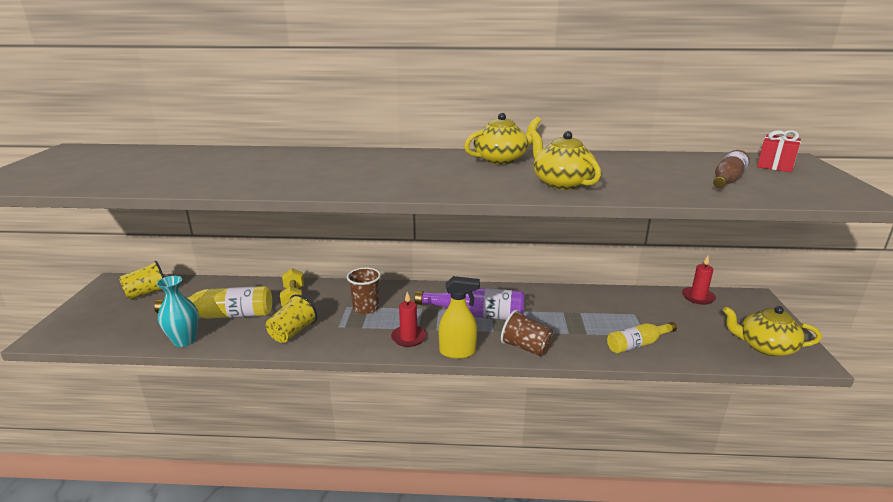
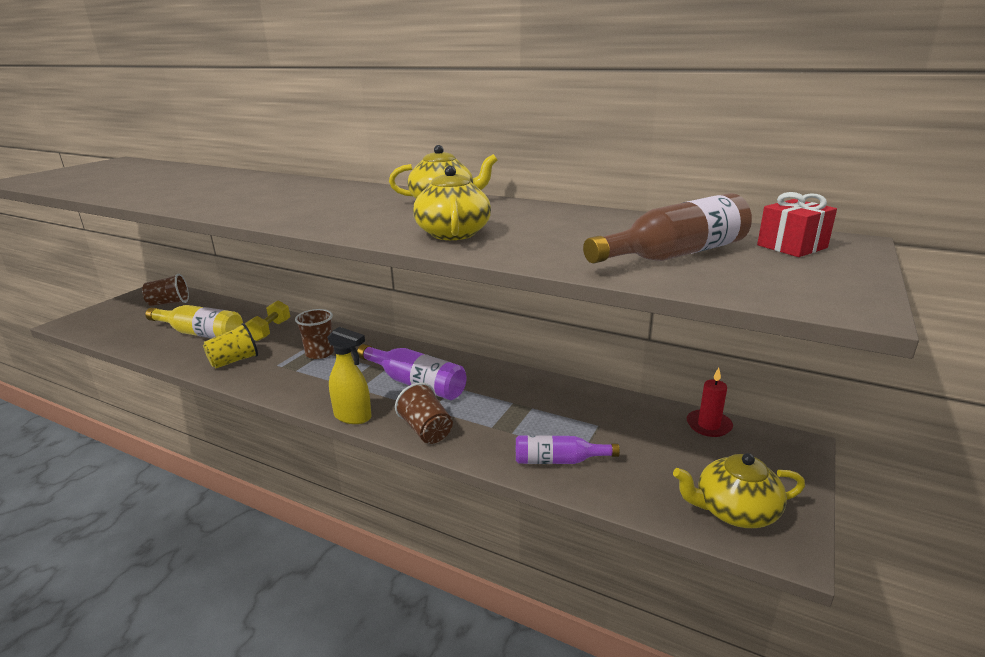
camera: 25 degrees right, 0 degrees up
(147, 293) = (169, 303): yellow cup -> brown cup
(184, 341) = (148, 348): turquoise vase -> none
(408, 337) = (324, 390): red candle -> none
(637, 344) = (558, 460): yellow bottle -> purple bottle
(727, 180) = (675, 255): brown bottle -> brown bottle, size x1.53
(765, 347) = (734, 511): yellow teapot -> yellow teapot turned 45 degrees counterclockwise

